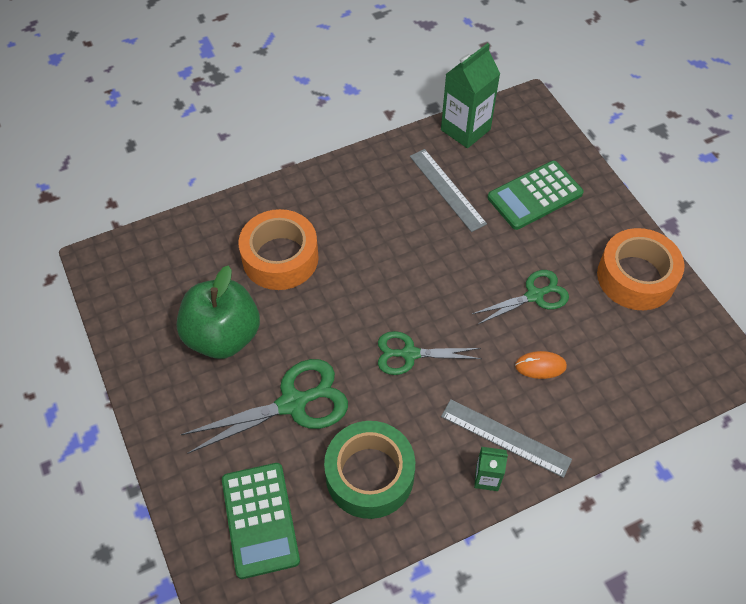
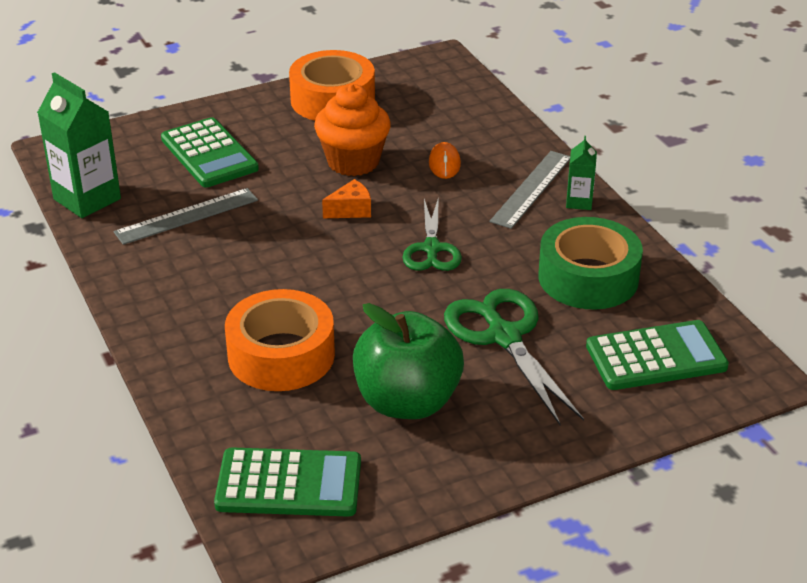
camera: 90 degrees left, 20 degrees down
(152, 269) = (289, 484): none -> green calculator
(461, 295) = (351, 210): none -> orange cheese
(535, 295) = (353, 162): green scissors -> orange cupcake

